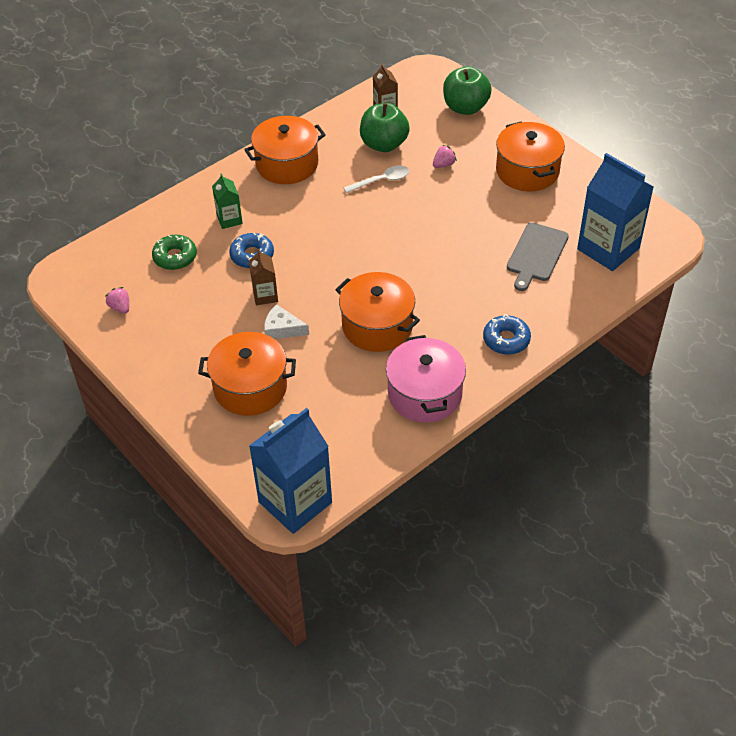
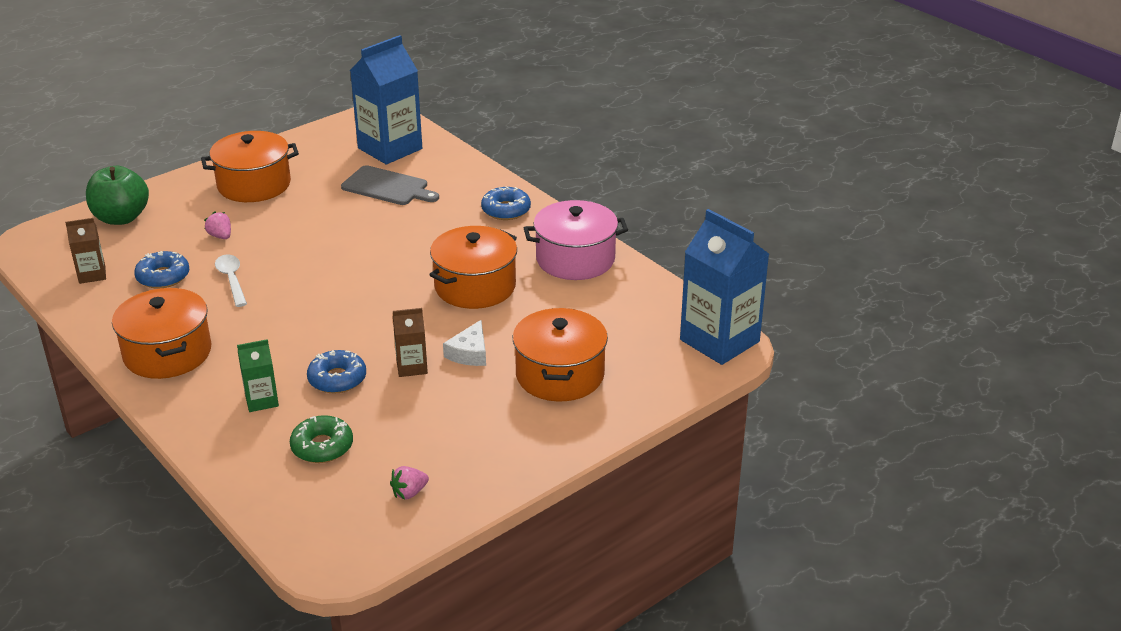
camera: 90 degrees left, 15 degrees down
(384, 144) = (163, 277): green apple -> blue donut

